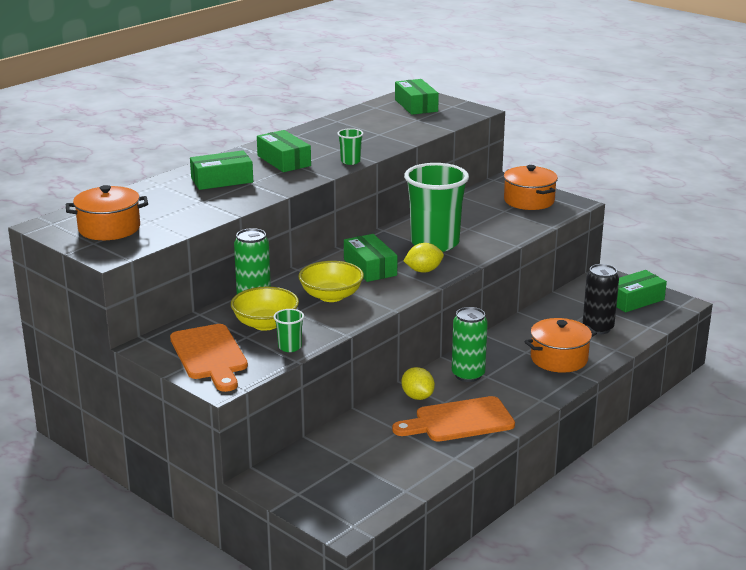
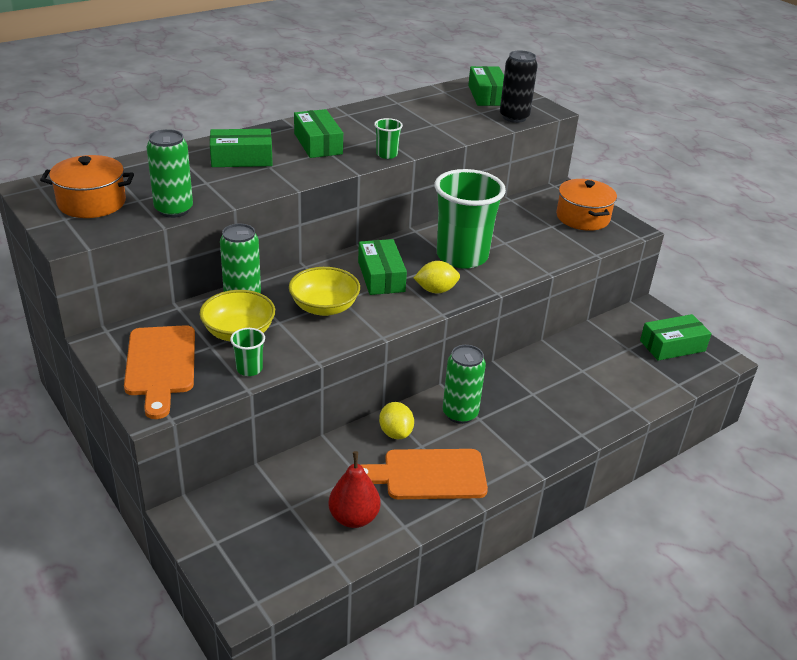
camera: 10 degrees right, 10 degrees up
(187, 224) = (174, 210): none -> green can
(408, 459) = (354, 518): none -> red pear
(559, 359) = (566, 410): orange pot -> none
(598, 328) = (621, 376): black can -> black can (514, 117)

